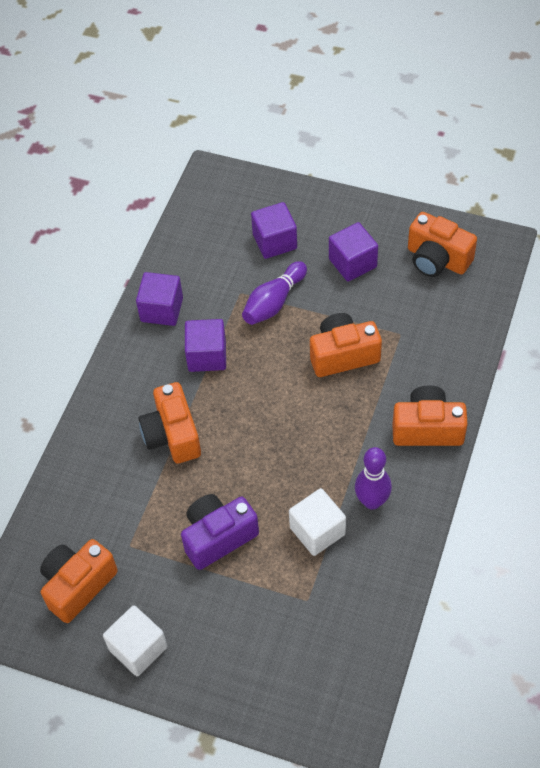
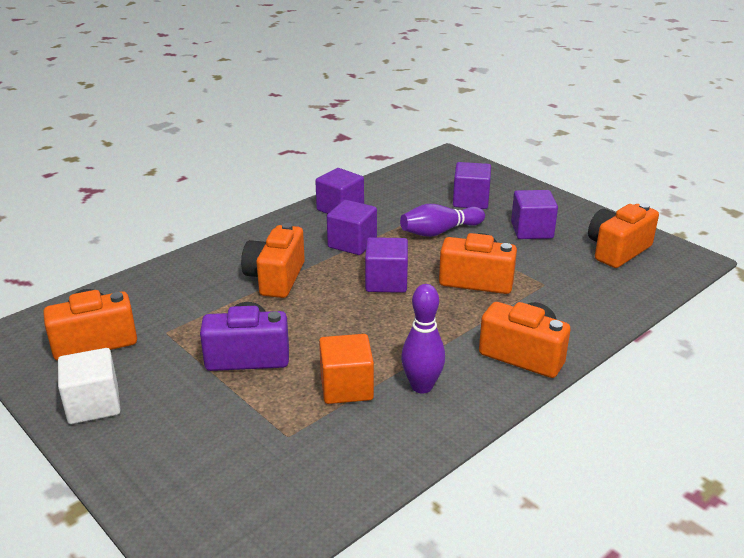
camera: 25 degrees right, 25 degrees down
(270, 394) = (386, 282): none -> purple cube
(317, 531) = (346, 387): white cube -> orange cube
(437, 259) = (617, 250): orange camera -> orange camera turned 75 degrees clockwise

